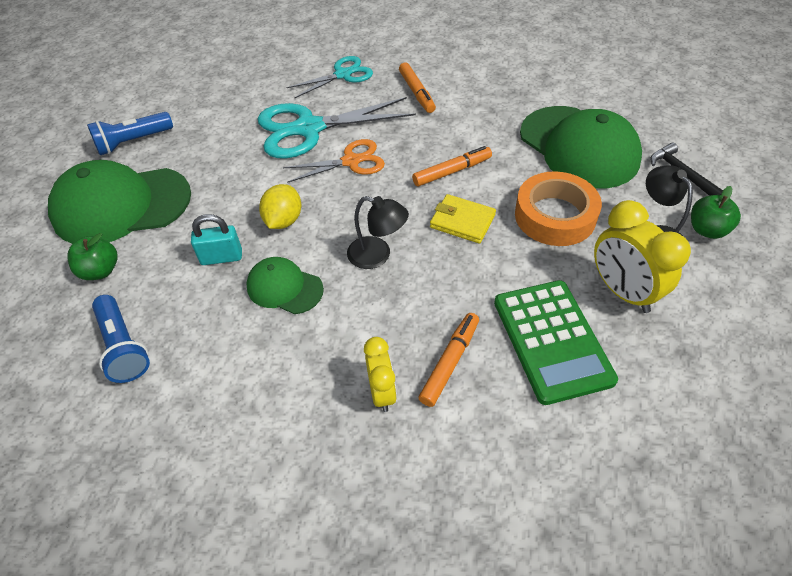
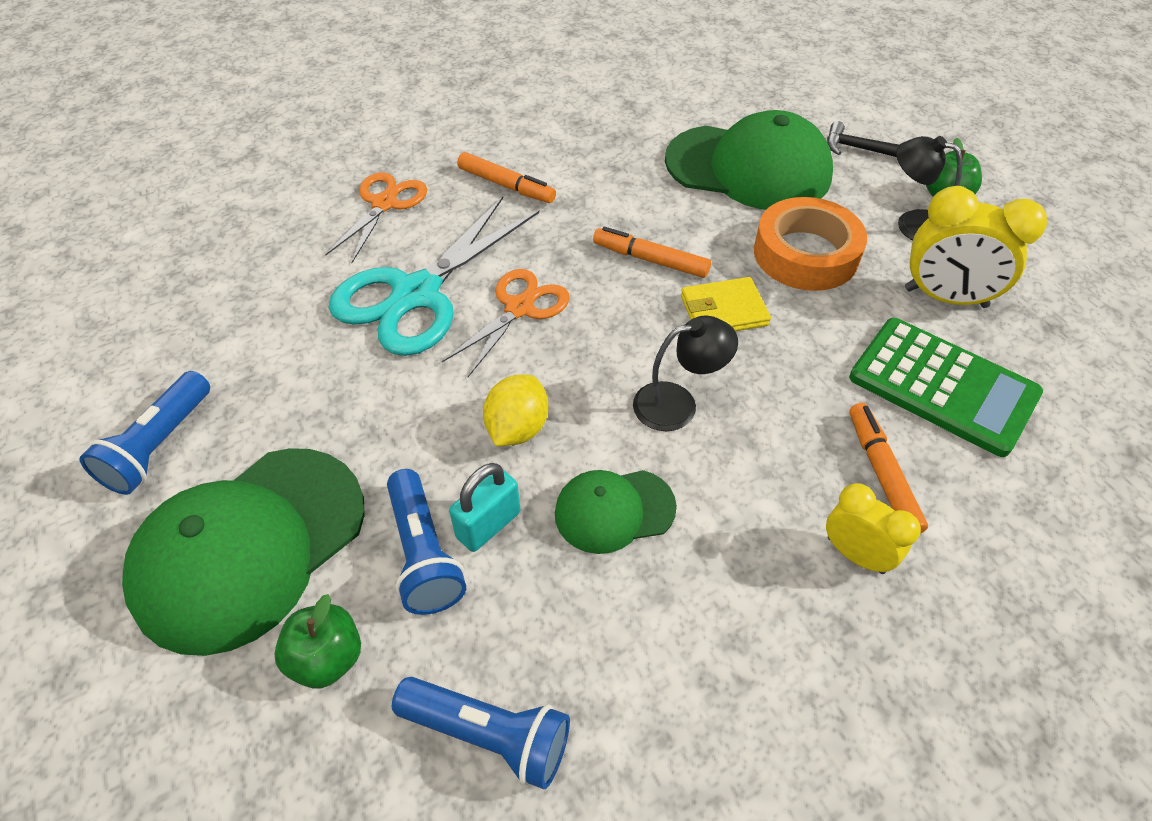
camera: 40 degrees left, 0 degrees up
(181, 253) = (423, 554): none -> blue flashlight
(283, 220) = (517, 428): yellow lemon -> yellow lemon turned 45 degrees clockwise
(343, 75) = (384, 204): turquoise scissors -> orange scissors
(452, 171) = (650, 260): orange marker -> orange marker turned 90 degrees counterclockwise

